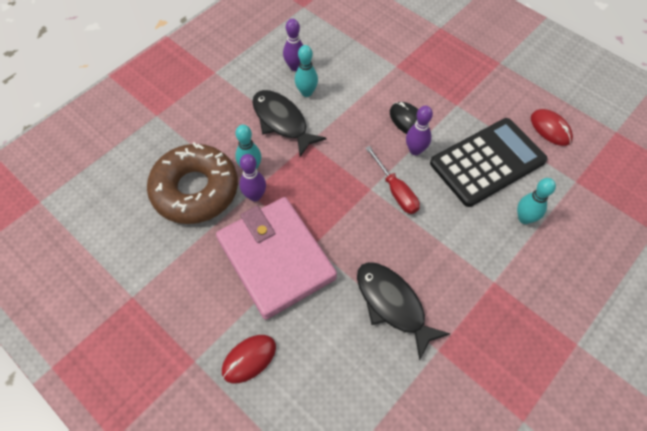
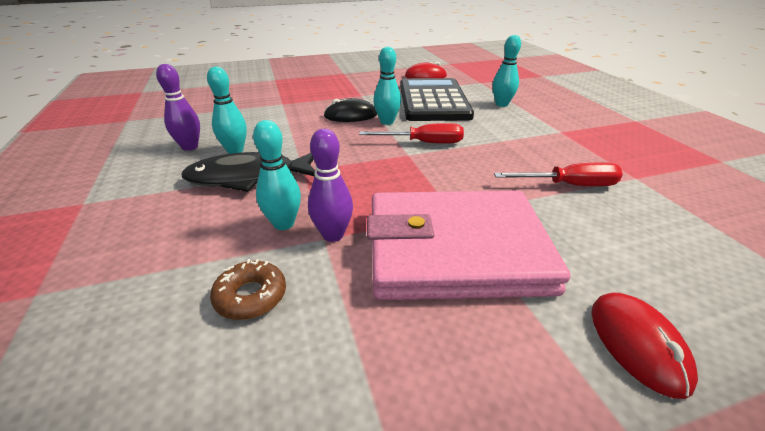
camera: 60 degrees left, 25 degrees down
(195, 190) = (251, 296): brown donut -> brown donut, size x0.40
(393, 304) = (569, 185): black fish -> red screwdriver
(415, 150) = (387, 122): purple bowling pin -> turquoise bowling pin

